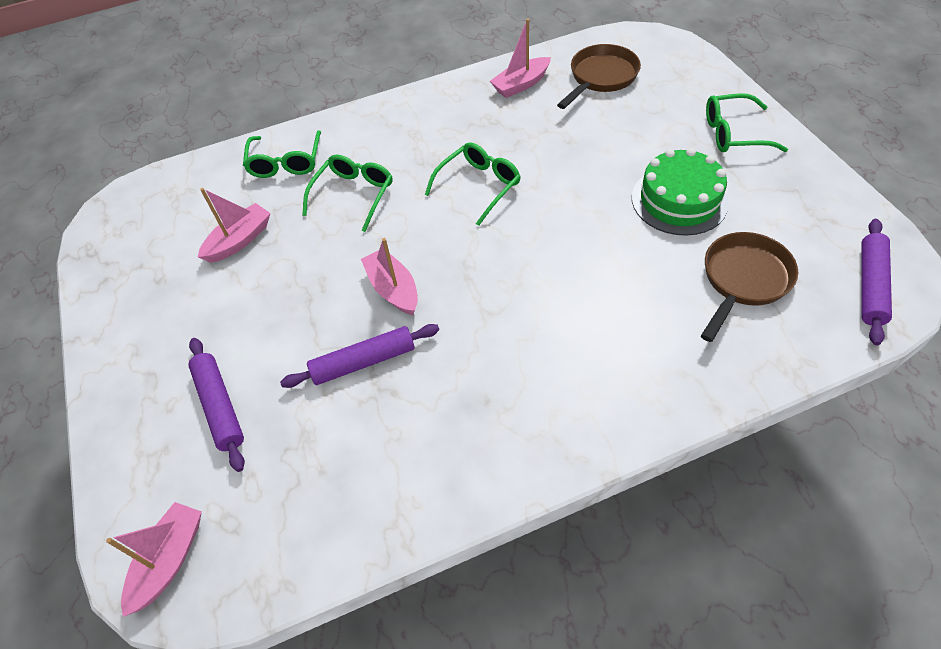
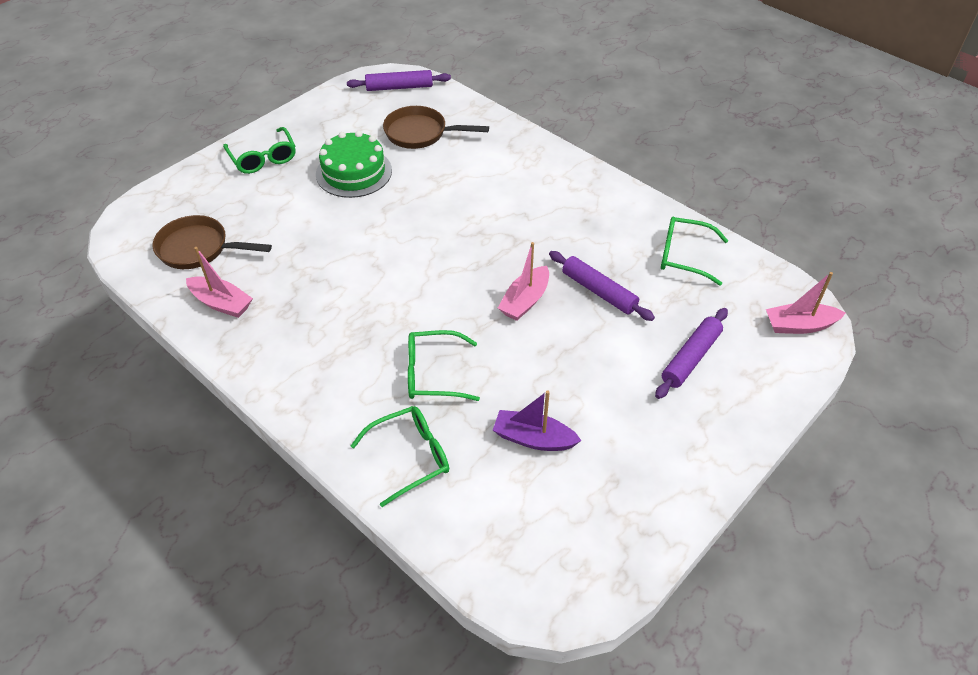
camera: 120 degrees left, 5 degrees down
(239, 240) = (533, 438): pink boat -> purple boat
(479, 186) = (384, 288): green glasses -> green glasses (684, 256)

